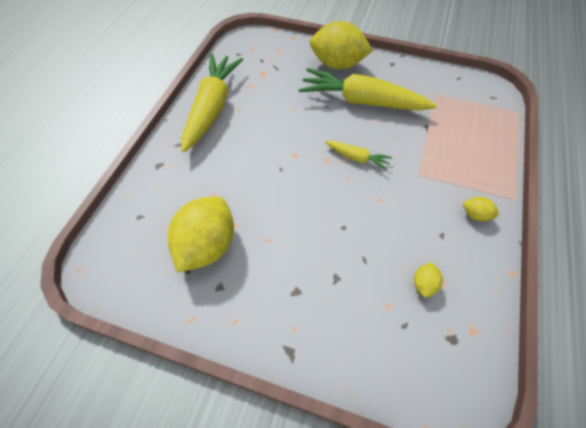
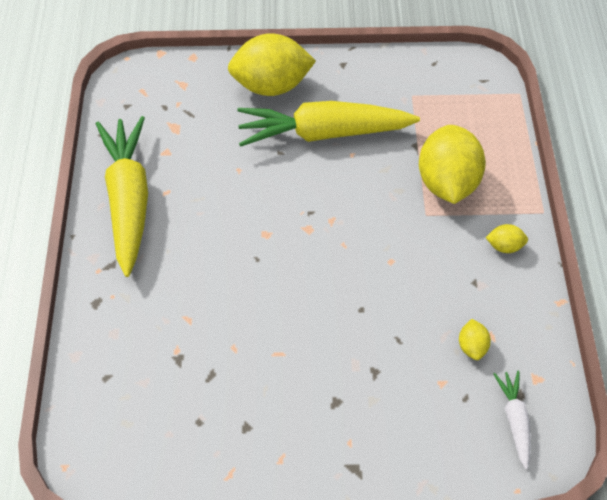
camera: 20 degrees left, 0 degrees up
(207, 246) = (209, 385): yellow lemon -> yellow lemon (447, 182)
(357, 158) = (345, 215): yellow carrot -> none
(442, 360) = (514, 420): none -> white carrot

